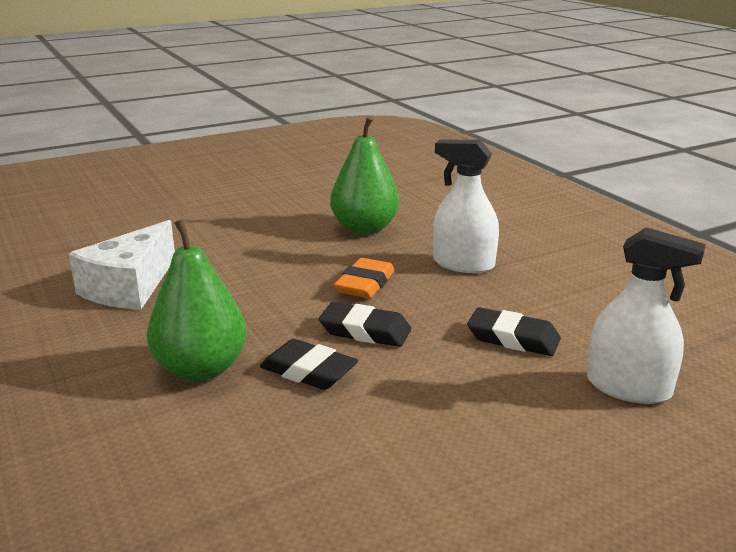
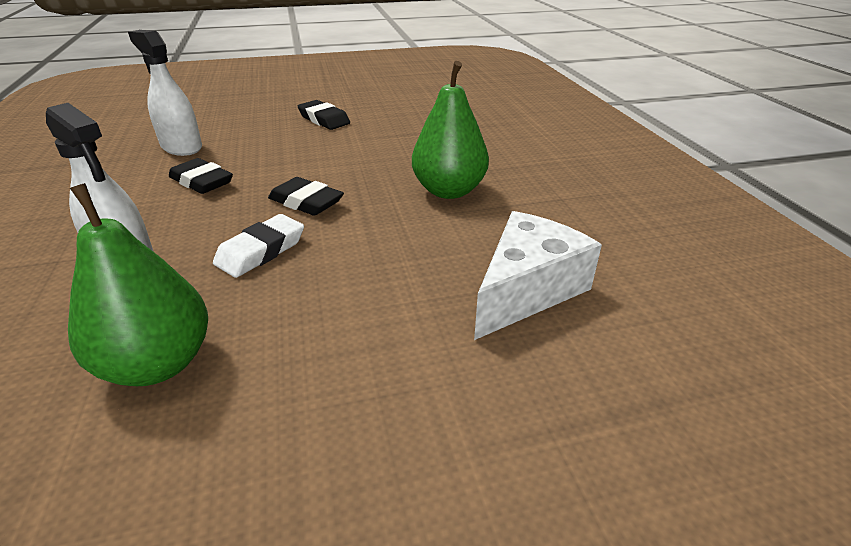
camera: 165 degrees left, 10 degrees up
(308, 371) = (370, 180): black eraser -> black eraser (324, 119)
(365, 284) = (261, 251): orange eraser -> white eraser

